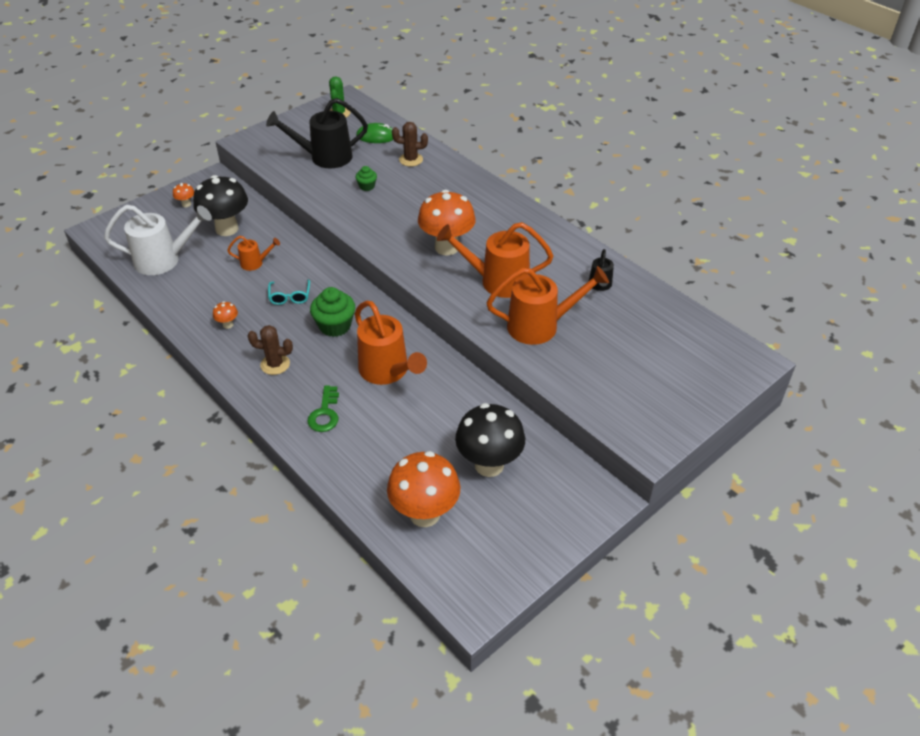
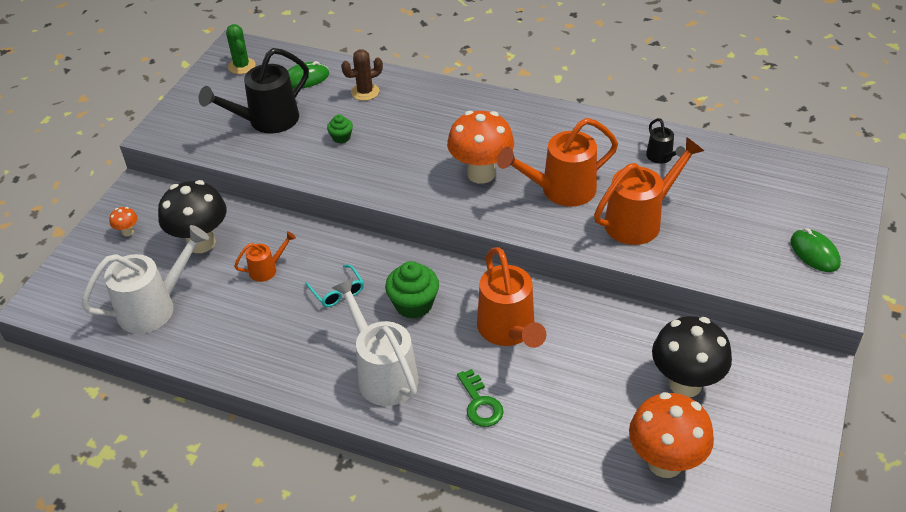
camera: 25 degrees left, 0 degrees up
(228, 325) = (293, 351): orange mushroom -> none
(275, 364) = (383, 373): brown cactus -> white watering can
(387, 371) = (509, 331): orange watering can -> orange watering can turned 45 degrees clockwise
(666, 405) = (814, 253): none -> green mouse

